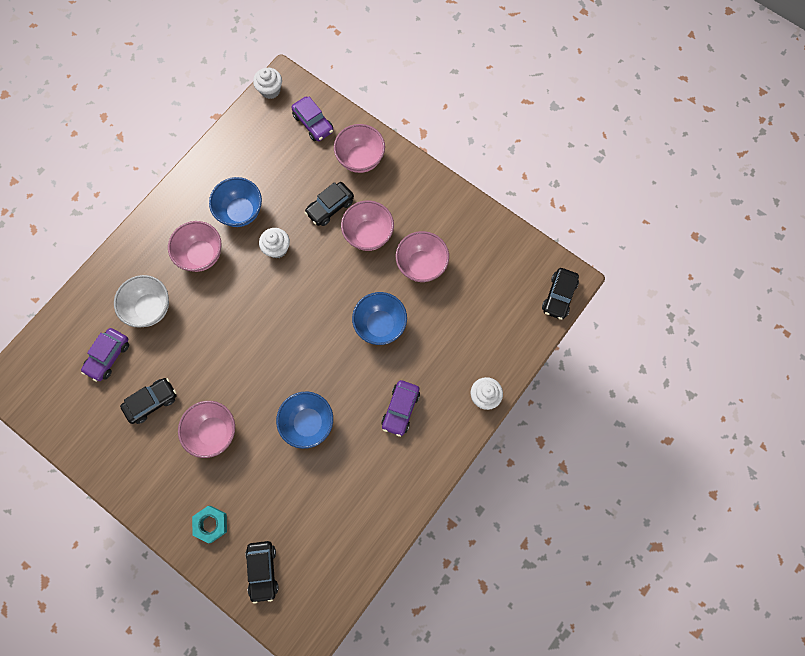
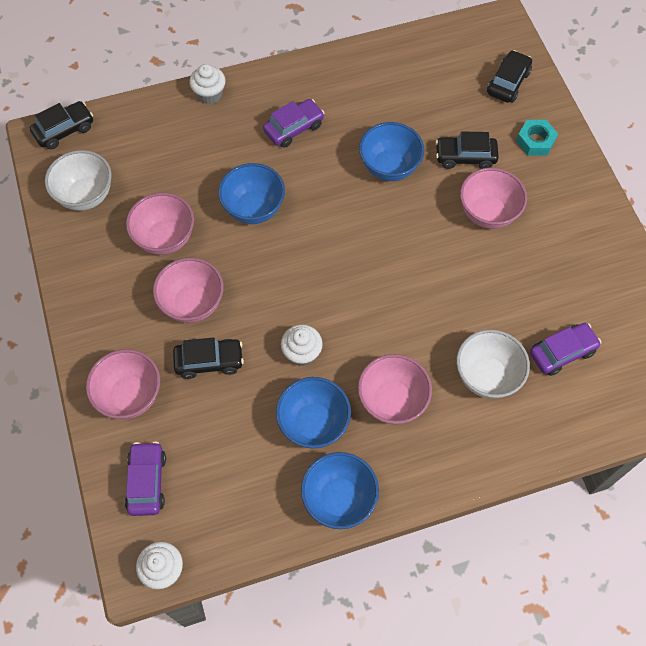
camera: 145 degrees left, 10 degrees down
(152, 402) = (537, 277): black car -> black car (465, 157)
(198, 181) = (339, 499): none -> blue bowl
(499, 259) = (86, 196): none -> white bowl

